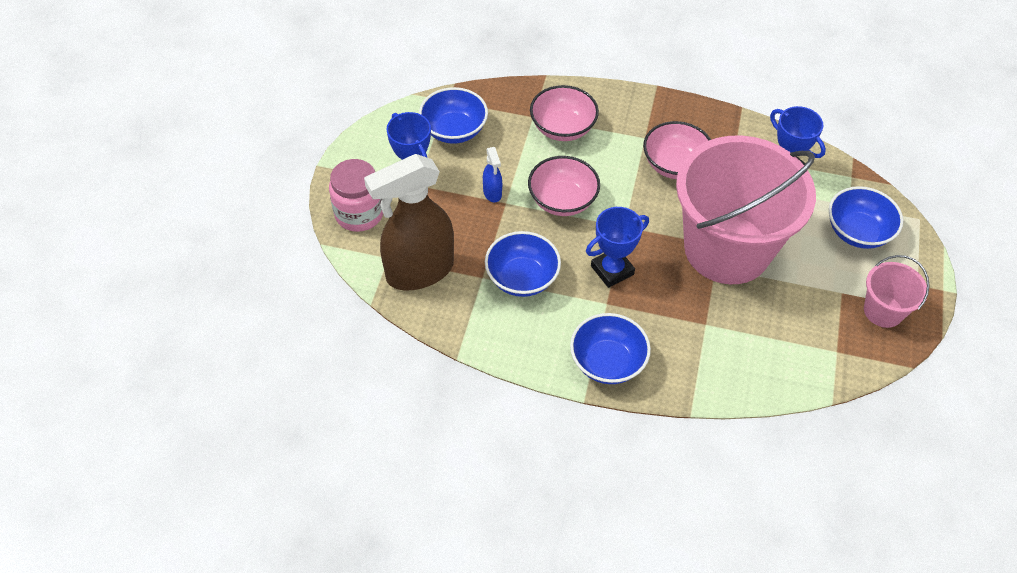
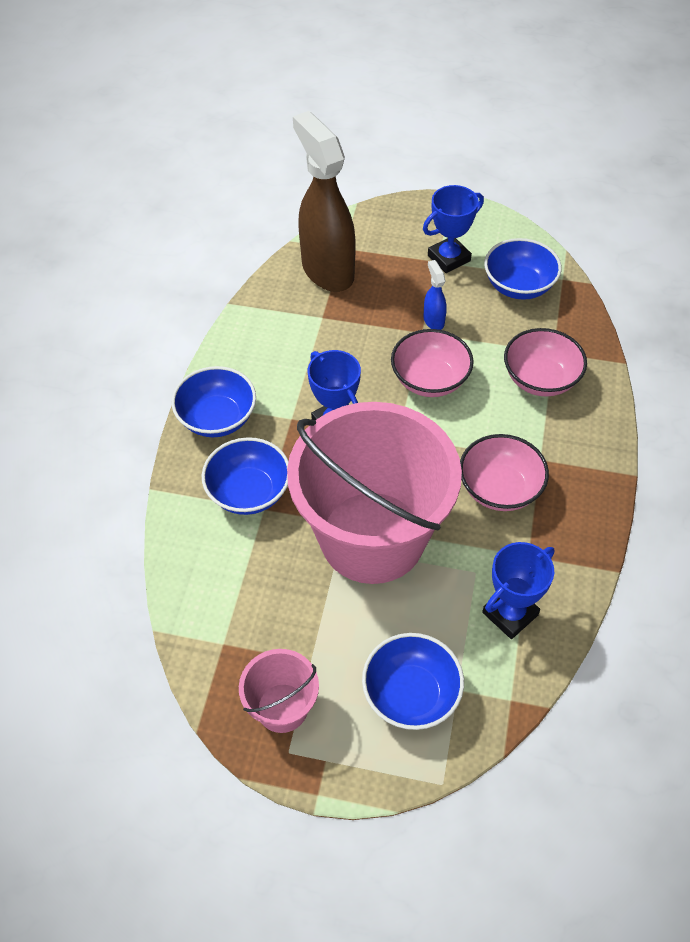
camera: 90 degrees right, 0 degrees up
(359, 213) = (395, 224): pink jar -> none
(492, 193) = (433, 320): blue spray bottle -> blue spray bottle turned 90 degrees clockwise
(522, 278) = (322, 348): blue bowl -> blue bowl (249, 492)

